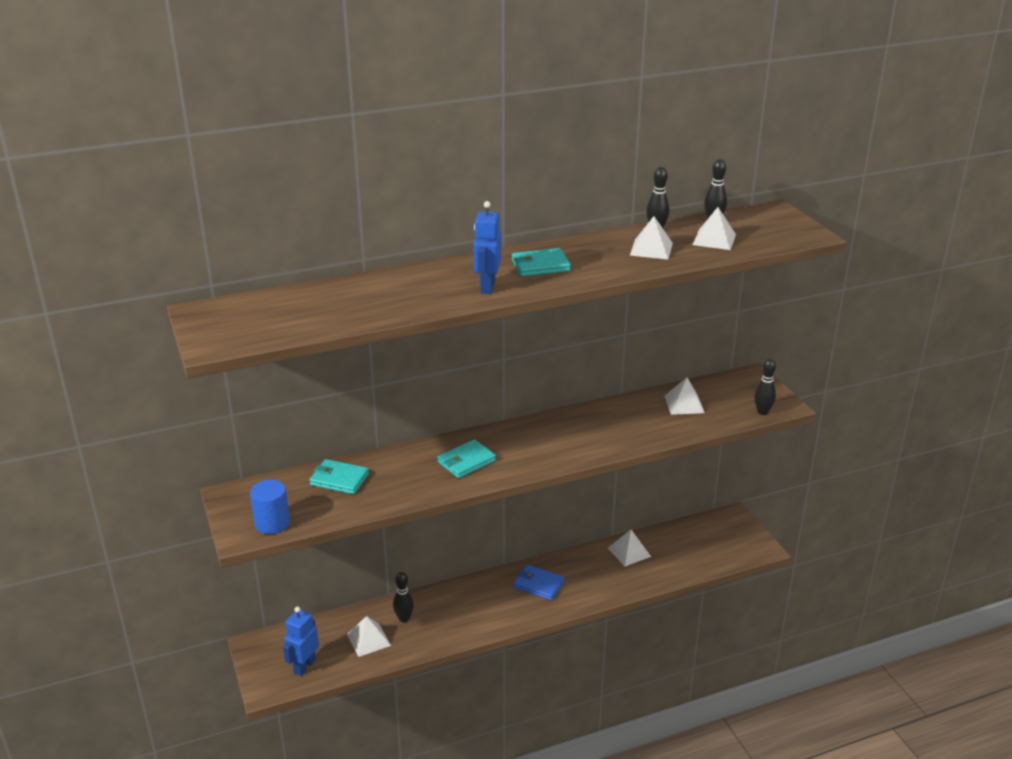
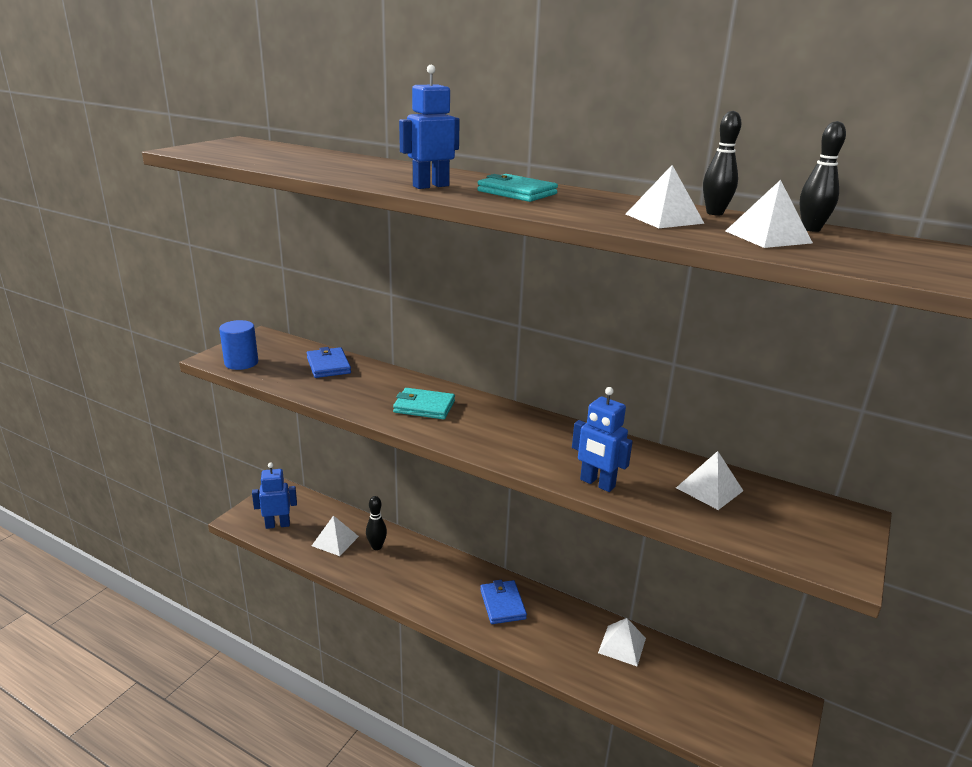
camera: 50 degrees right, 5 degrees down
(339, 479) = (328, 365): turquoise wallet -> blue wallet
(637, 439) = (597, 483): none -> blue robot
(762, 412) = (797, 554): black bowling pin -> none

